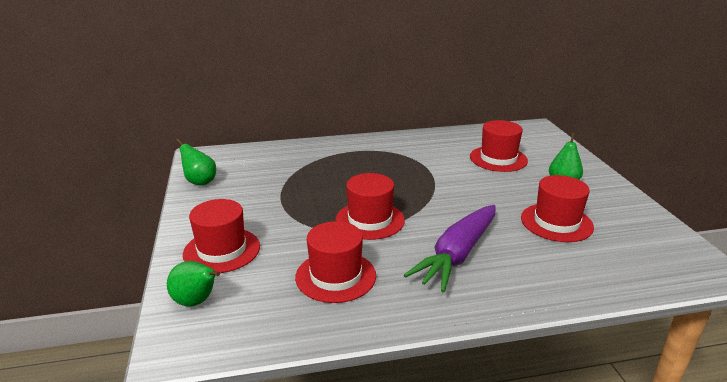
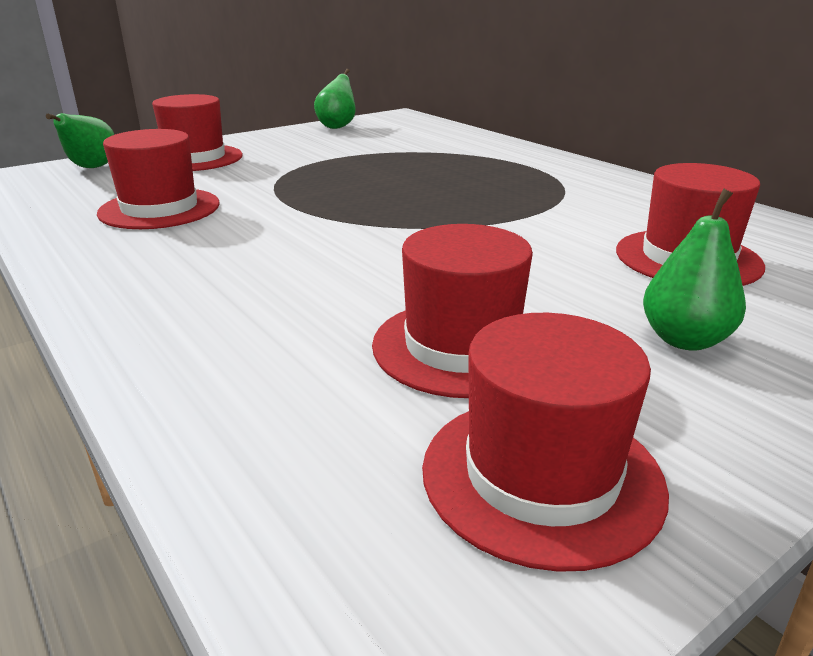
camera: 65 degrees right, 0 degrees up
(370, 220) = (319, 203): red hat -> red hat (541, 475)
(457, 255) = (254, 268): purple carrot -> none

